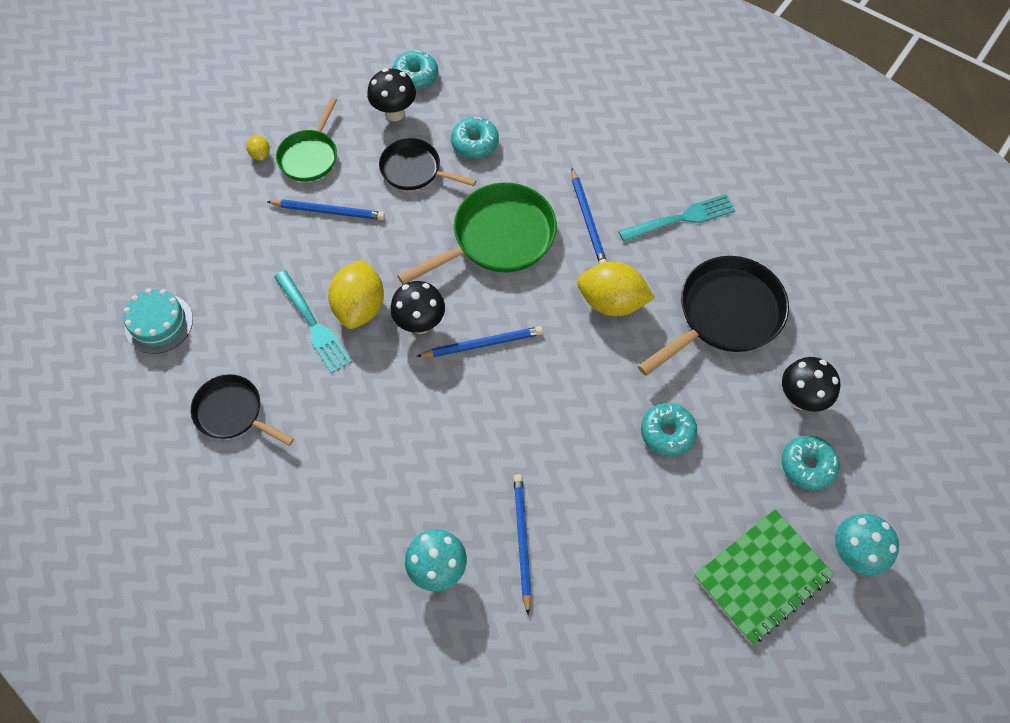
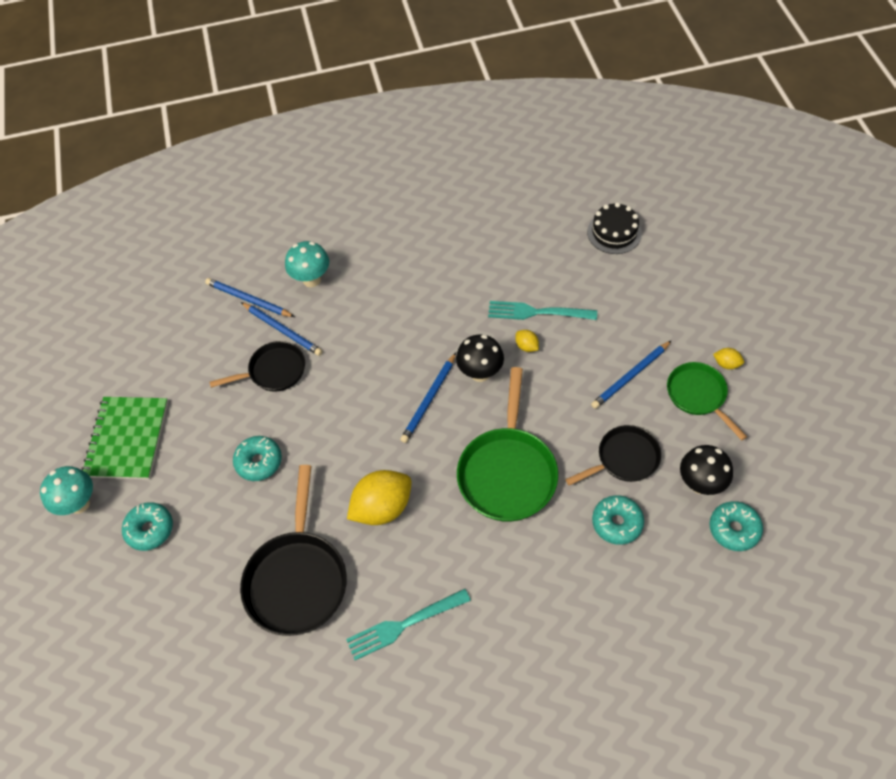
camera: 135 degrees right, 5 degrees down
(159, 323) = (614, 232): turquoise cake -> black cake
(233, 412) = (510, 238): black pan -> black pan (273, 371)
(360, 307) = (526, 346): yellow lemon -> yellow lemon, size x0.45
(588, 220) = (467, 550): blue pencil -> blue pencil (248, 300)
(681, 218) = (404, 624): turquoise fork -> turquoise fork turned 45 degrees clockwise
(800, 399) = (190, 570): black mushroom -> none

